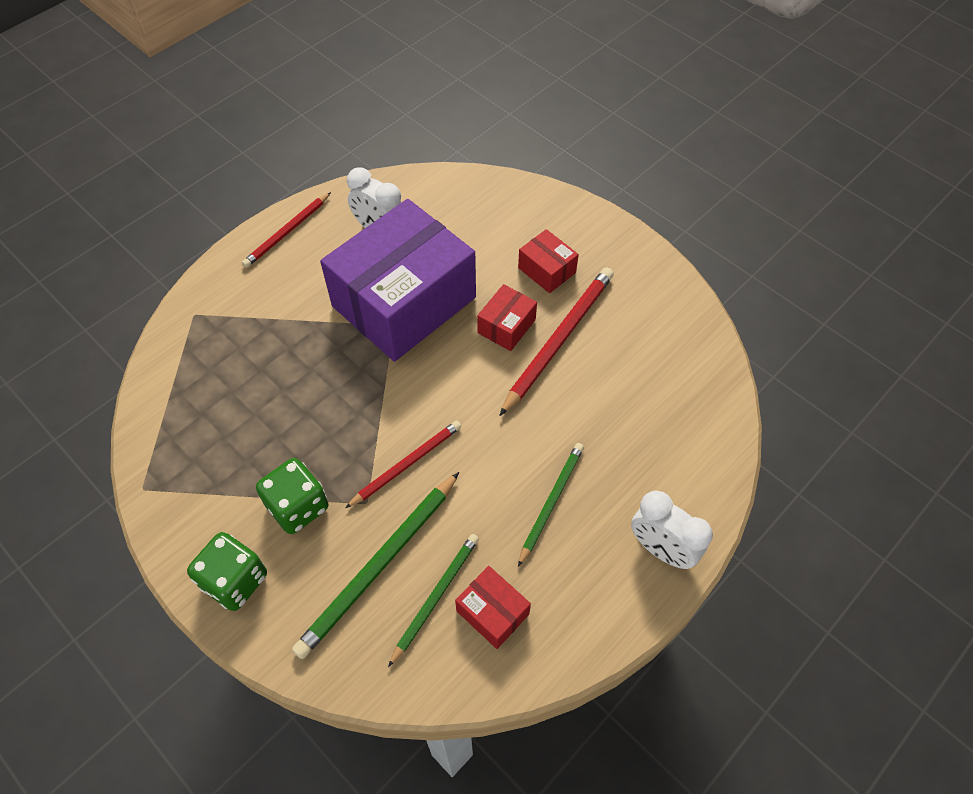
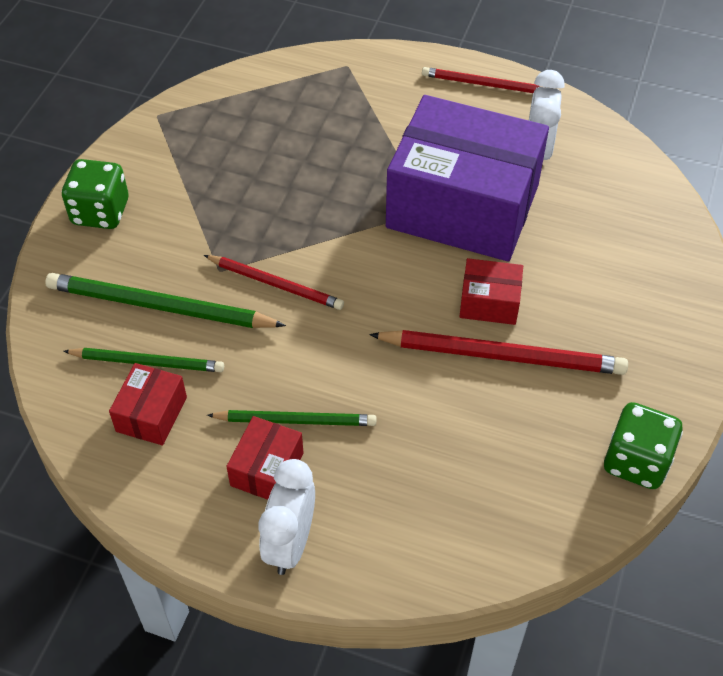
camera: 65 degrees right, 5 degrees down
(298, 506) = (190, 223): green dice -> green dice (636, 461)
(547, 270) = (590, 311): red box -> red box (267, 469)

